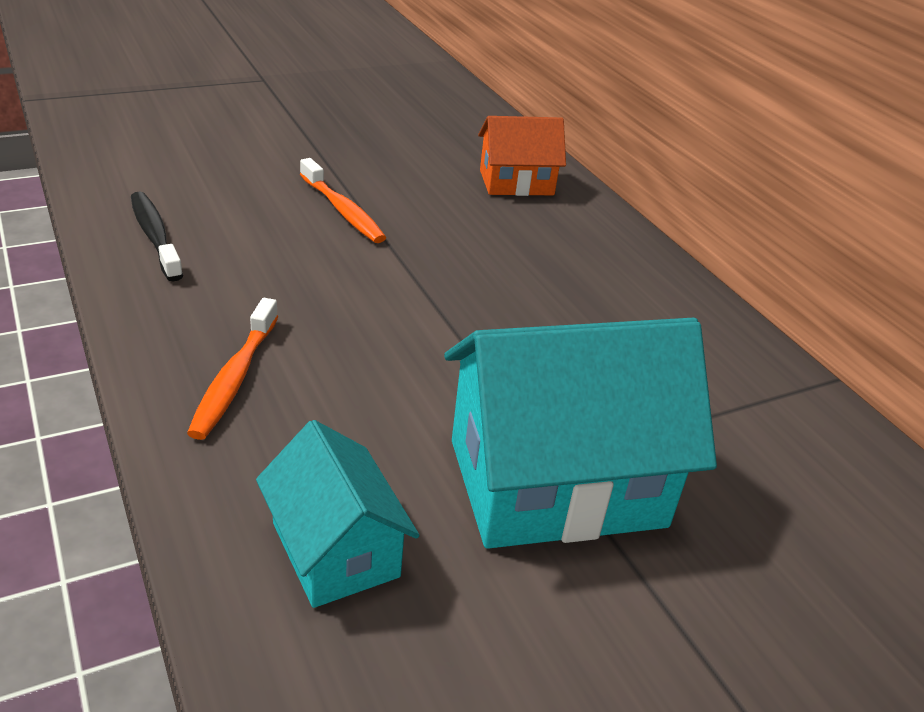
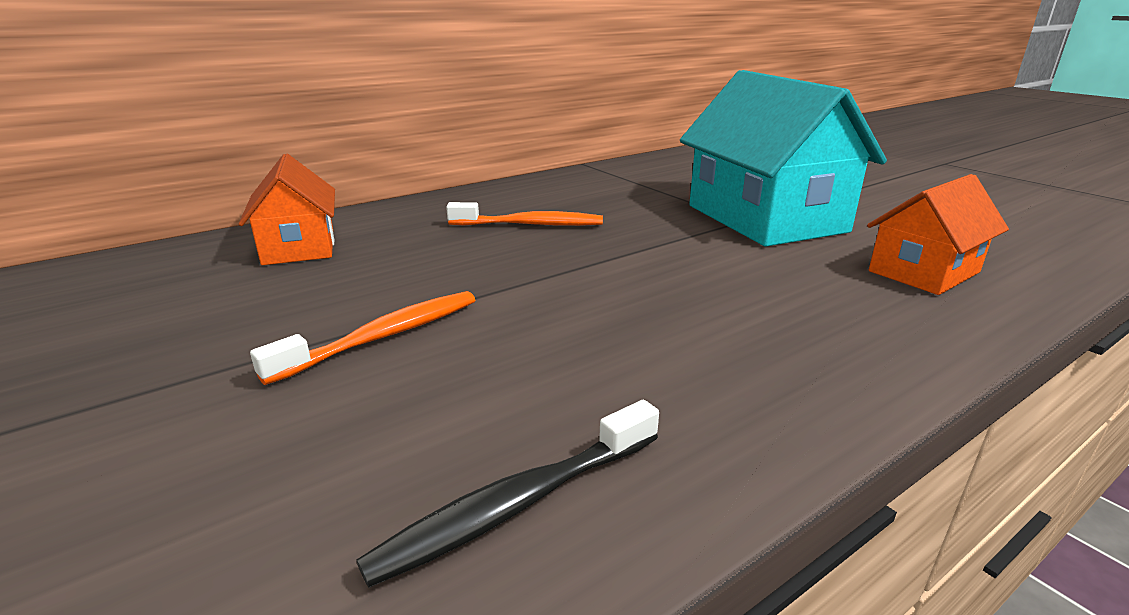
camera: 95 degrees left, 10 degrees down
(234, 378) = (799, 345): orange toothbrush -> orange toothbrush (530, 225)
(335, 550) = (924, 272): turquoise house -> orange house

